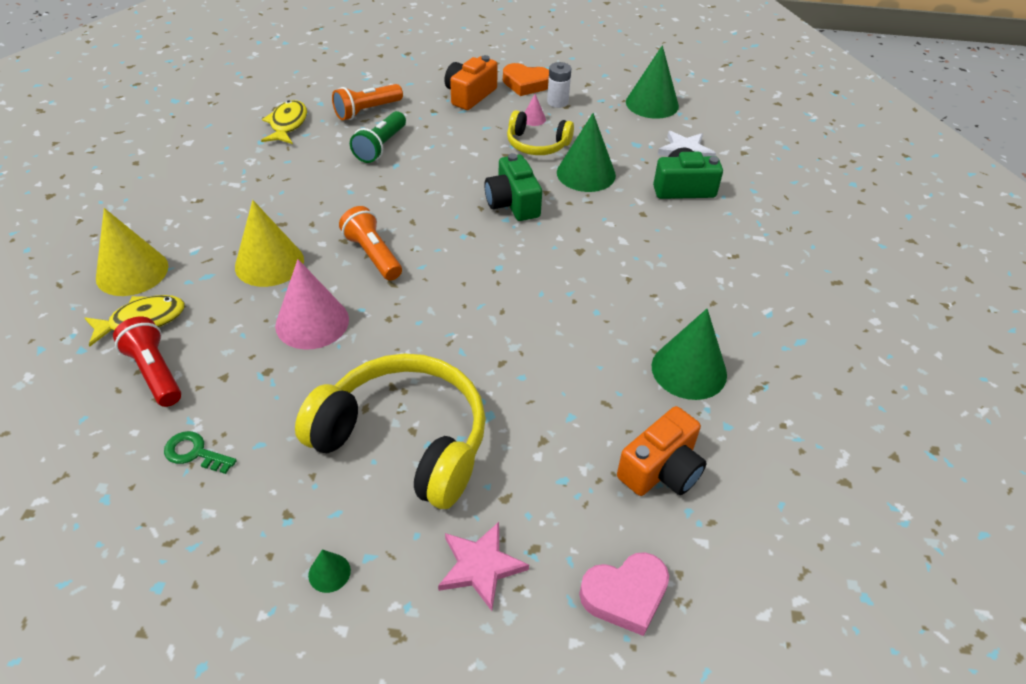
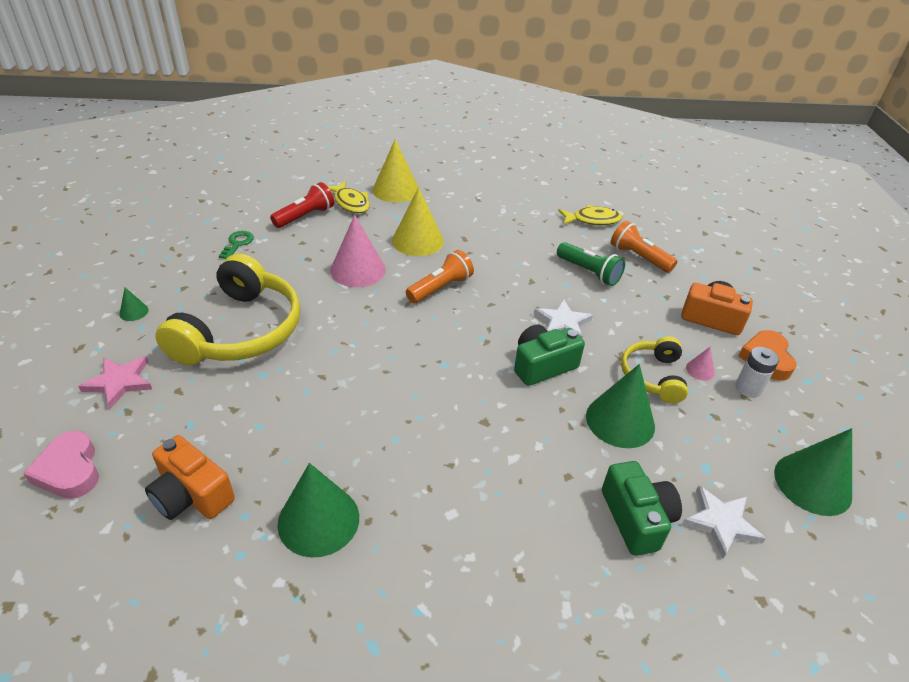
camera: 80 degrees right, 5 degrees down
(380, 147) = (589, 272): green flashlight -> green flashlight turned 150 degrees counterclockwise
(455, 179) = (562, 323): none -> white star

